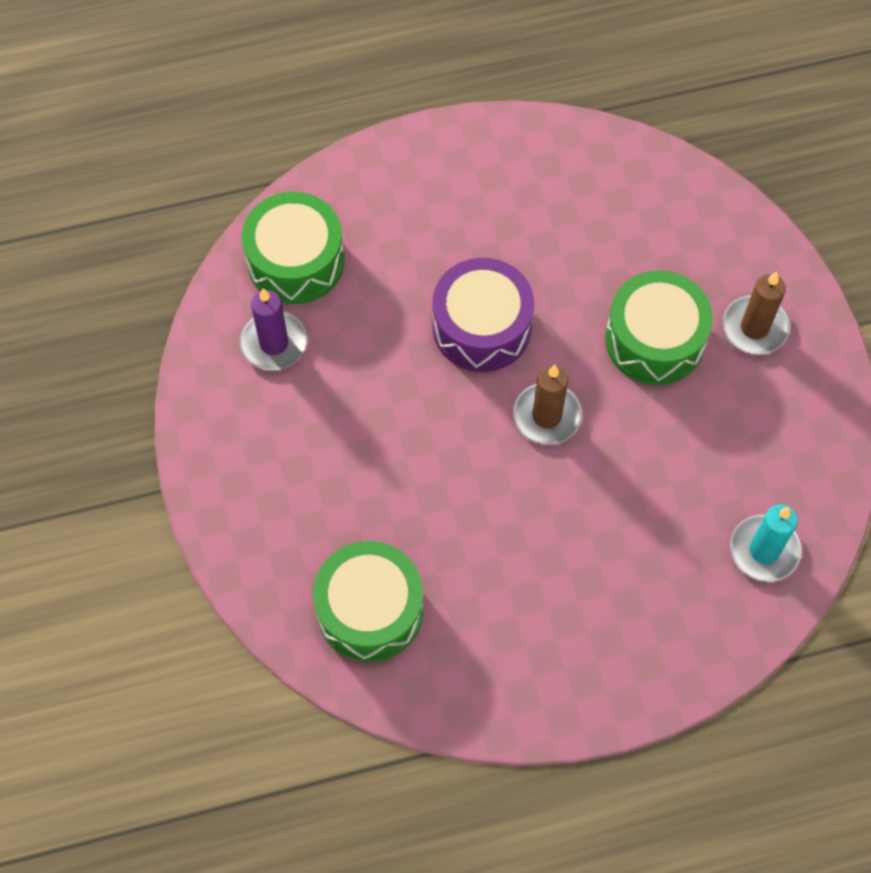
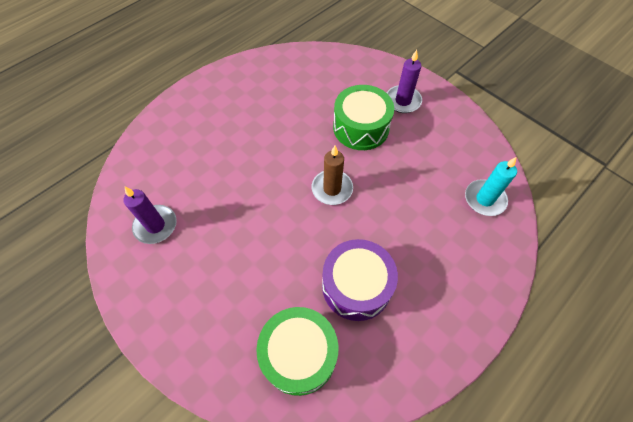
camera: 30 degrees left, 5 degrees down
(295, 261) = (147, 176): green drum -> none
(482, 327) = (270, 162): purple drum -> purple drum (356, 286)
(754, 327) = (403, 101): brown candle -> purple candle

